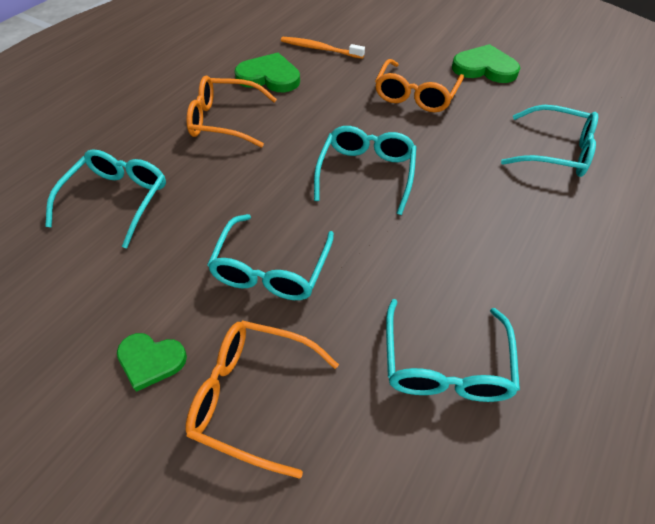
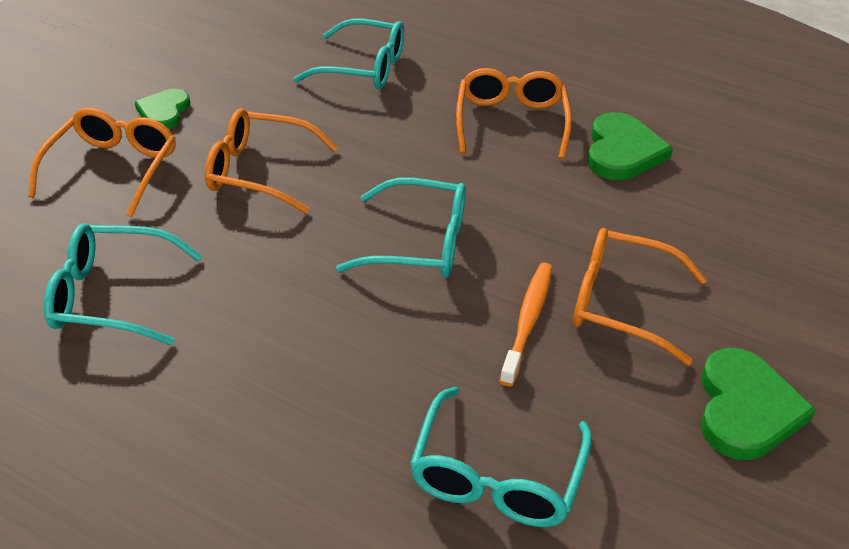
camera: 85 degrees right, 10 degrees down
(271, 269) = (260, 172): turquoise glasses -> orange glasses
(320, 49) = (721, 197): orange toothbrush -> orange toothbrush (528, 321)

